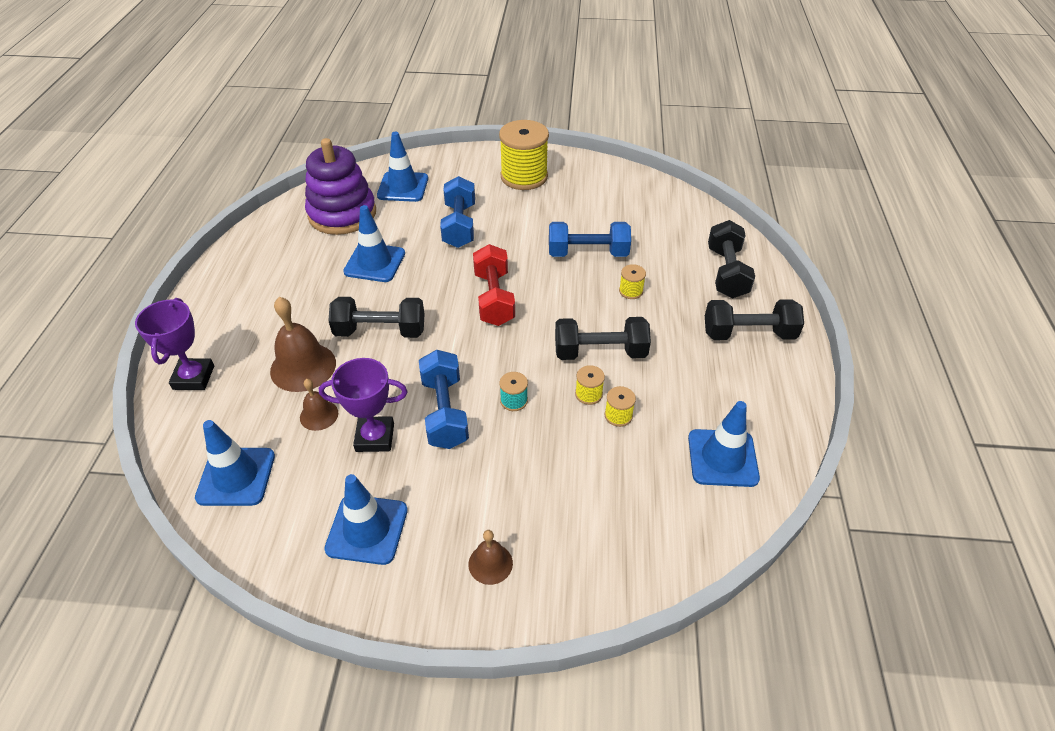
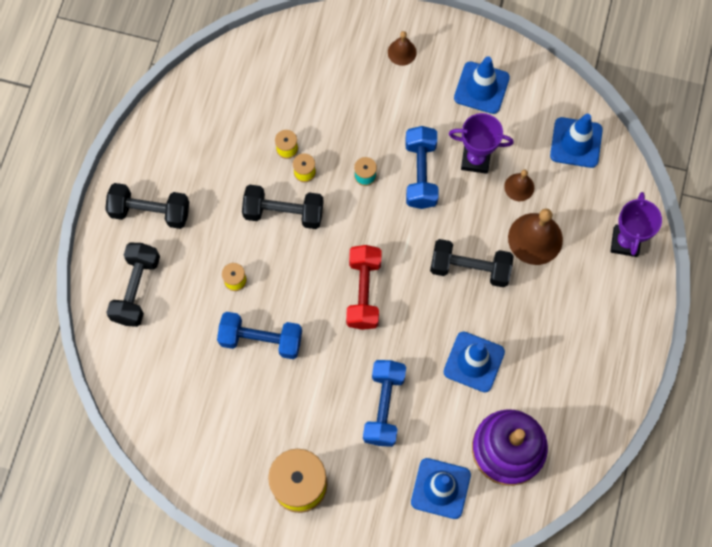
camera: 170 degrees left, 25 degrees up
(722, 458) = (222, 100): blue traffic cone -> none

